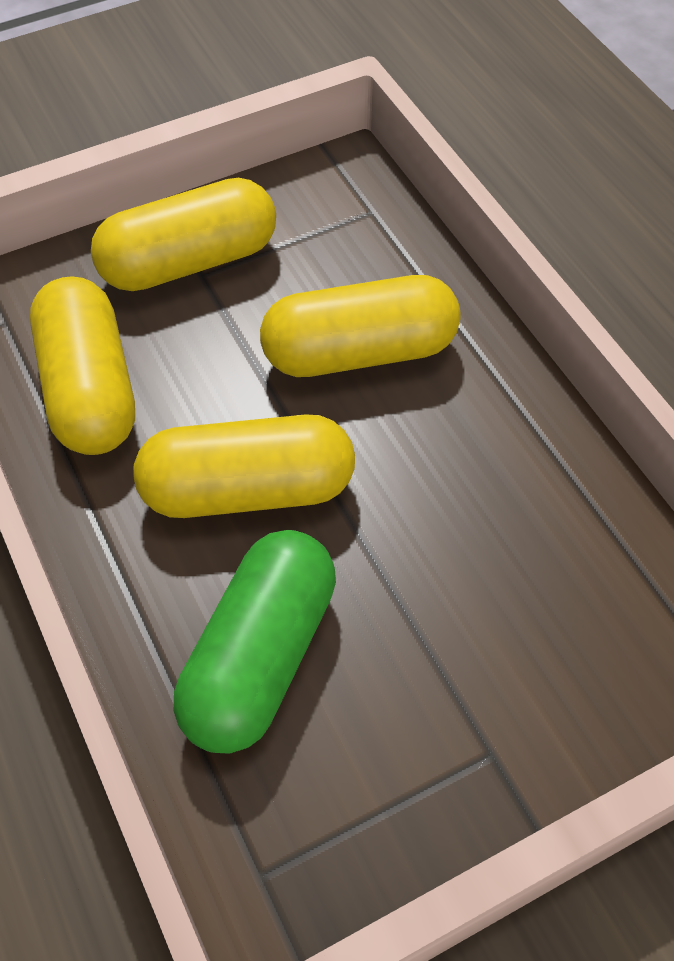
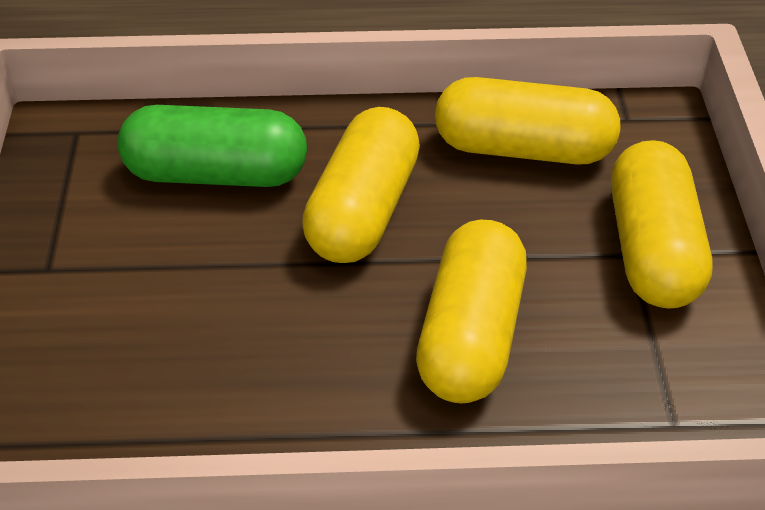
camera: 115 degrees right, 10 degrees down
(260, 657) = (216, 174): green capsule -> green capsule turned 45 degrees counterclockwise

